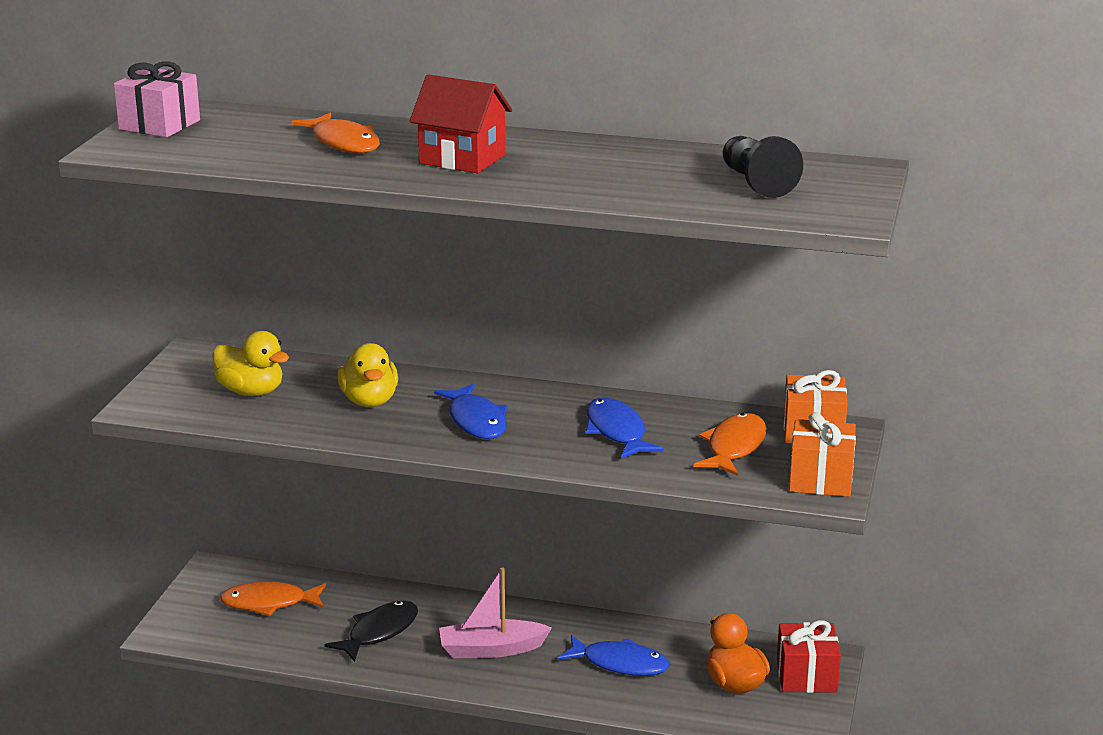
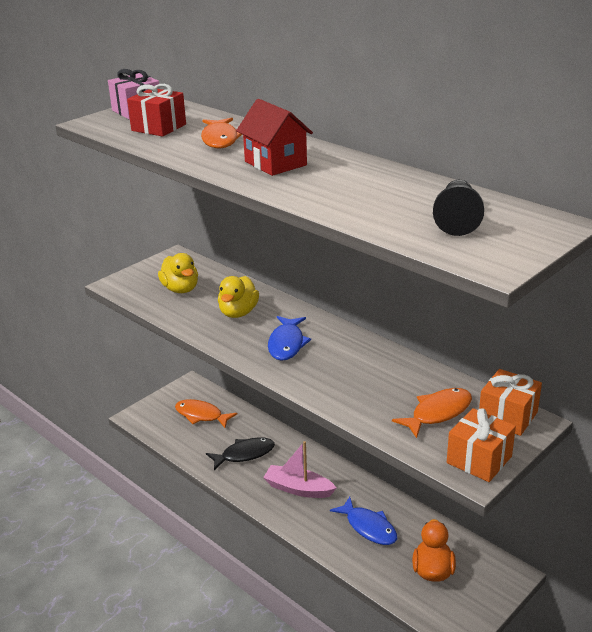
camera: 30 degrees right, 5 degrees up
(617, 431) = (368, 377): blue fish -> none
(806, 676) = (487, 583): red gift -> red gift (159, 127)

